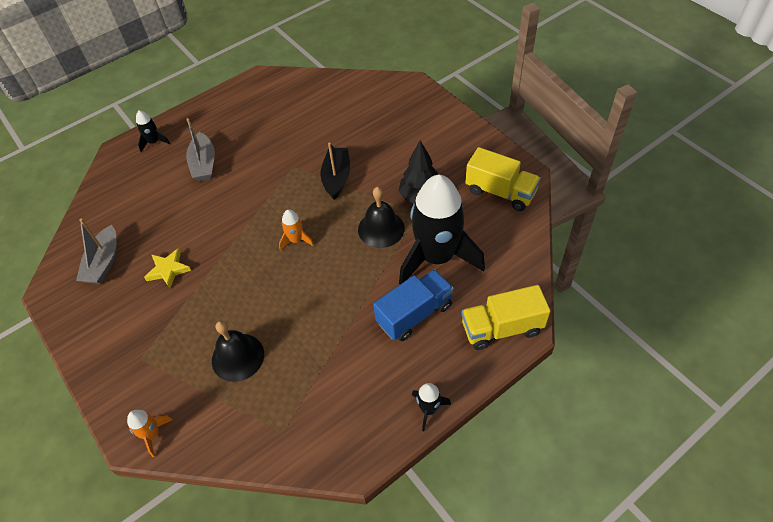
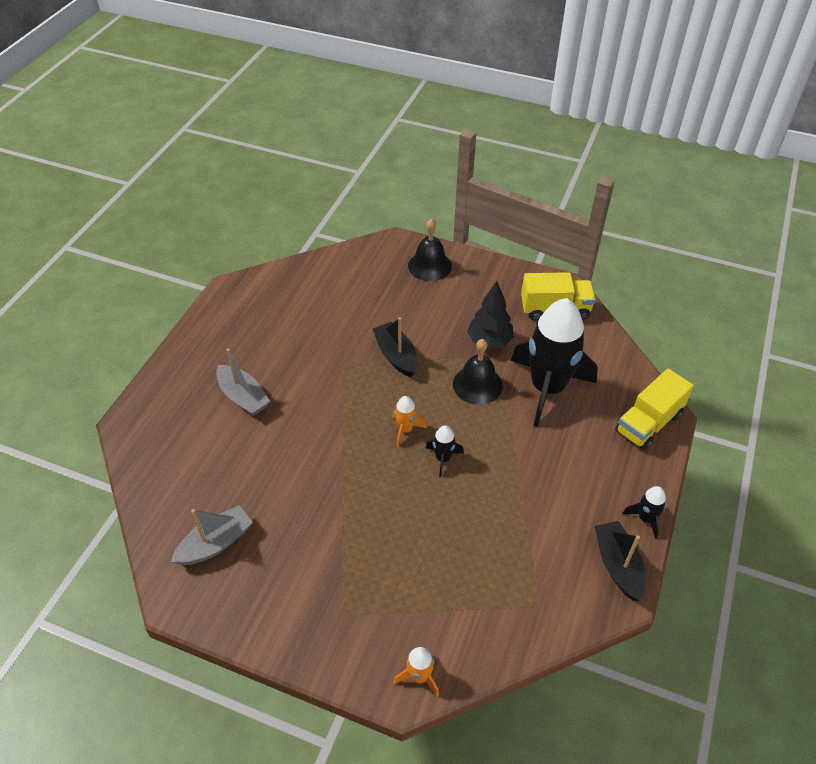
camera: 35 degrees left, 5 degrees down
(104, 263) = (215, 543): grey boat -> grey boat turned 105 degrees counterclockwise
(154, 142) = (163, 397): black rocket -> black rocket (443, 459)
(168, 270) = (296, 516): yellow star -> none
(238, 357) = (441, 562): black bell -> black bell (429, 266)
(371, 435) = (617, 565): none -> black boat
(414, 314) = (569, 445): blue truck -> none

